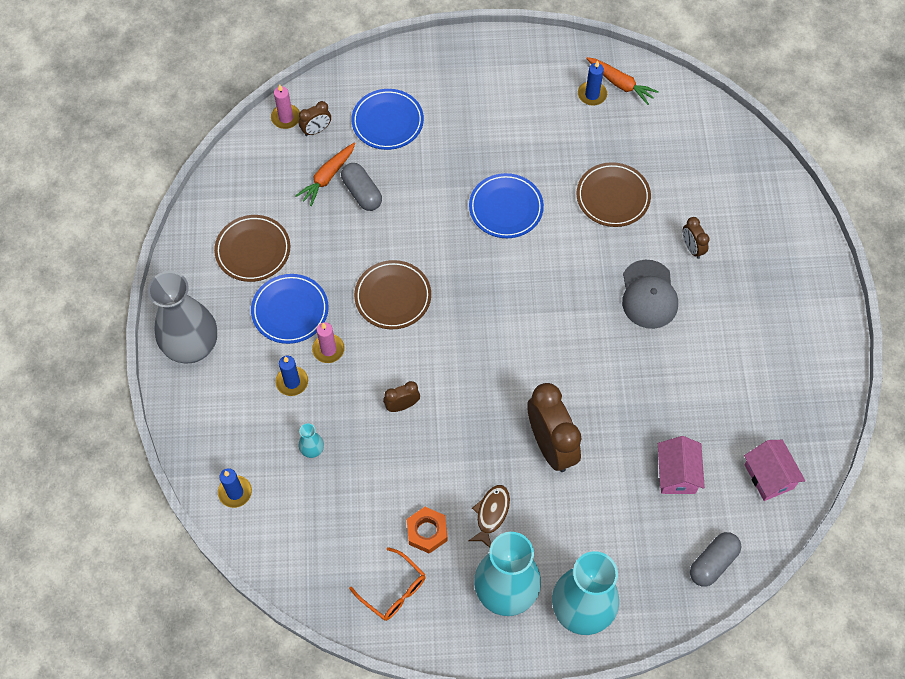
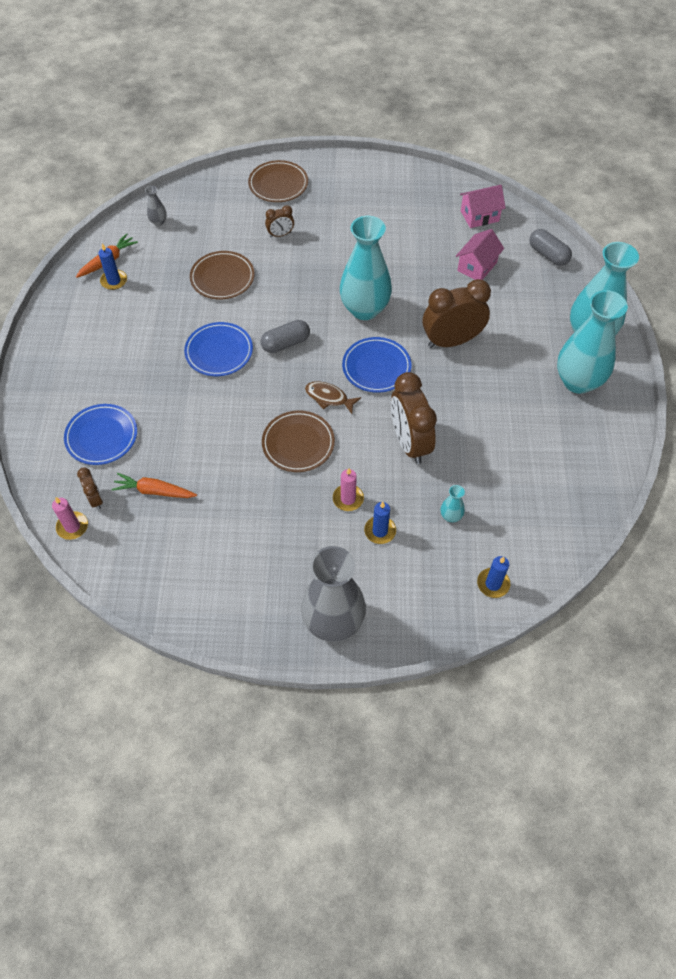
camera: 85 degrees left, 5 degrees down
(253, 250) = (228, 562): brown plate -> brown plate (278, 184)
(290, 311) = (302, 530): blue plate -> blue plate (376, 367)
(327, 177) = (154, 491): orange carrot -> orange carrot turned 150 degrees clockwise
(362, 193) = (179, 462): grey capsule -> grey capsule (285, 343)
(394, 590) = (582, 459): orange glasses -> none
(402, 405) = (409, 443): brown clock -> brown clock, size x2.09
(427, 532) = (528, 432): orange nut -> none
(491, 514) = (511, 386): brown fish -> brown fish (329, 397)
(587, 348) = (364, 309): none -> turquoise vase
(649, 295) = (319, 265): grey cap -> none
(676, 474) = (477, 266): pink house -> pink house turned 60 degrees counterclockwise
(689, 121) = (158, 222): none -> grey vase

